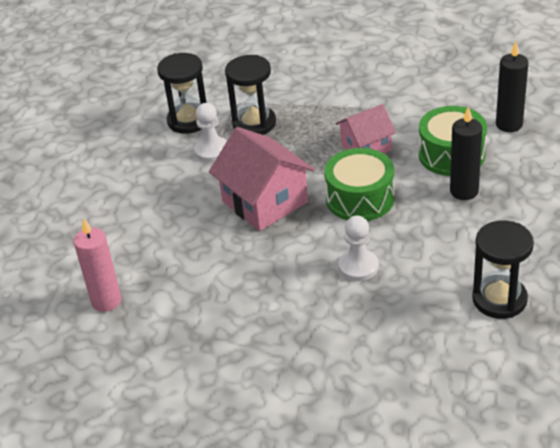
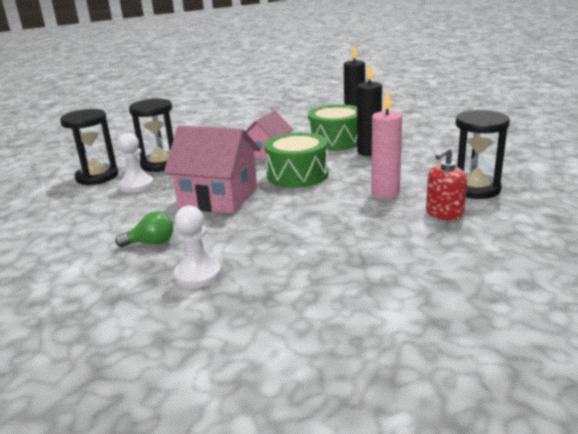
camera: 35 degrees left, 15 degrees down
(106, 301) = (117, 308): pink candle -> pink candle (385, 193)
(172, 239) = (151, 243): none -> green light bulb
(358, 267) = (346, 206): white pawn -> white pawn (198, 275)
(431, 318) = (444, 213): none -> red soap dispenser

